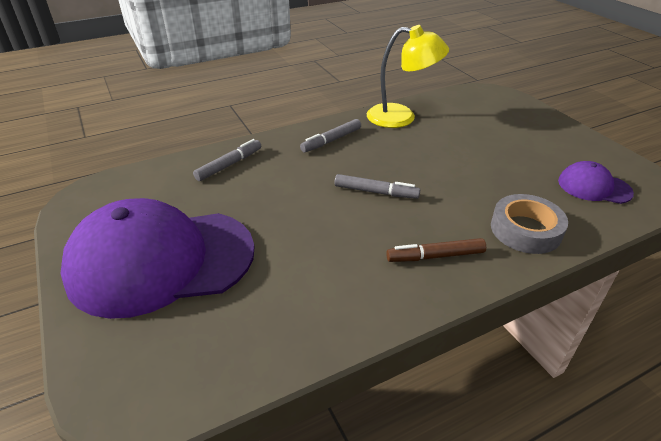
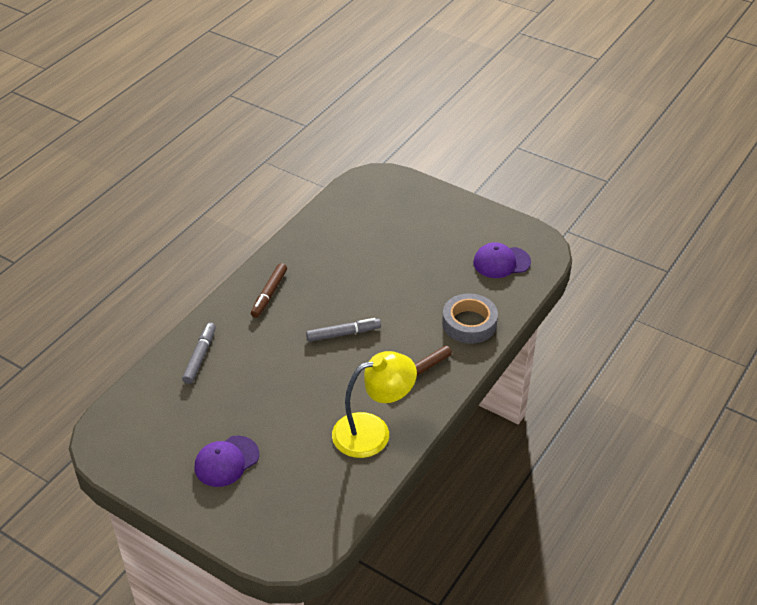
camera: 30 degrees left, 5 degrees up
(161, 261) = (226, 461): purple cap -> purple cap, size x0.45
(331, 140) = (269, 294): grey marker -> brown marker
(401, 117) = (313, 241): yellow lamp -> yellow lamp (373, 431)

